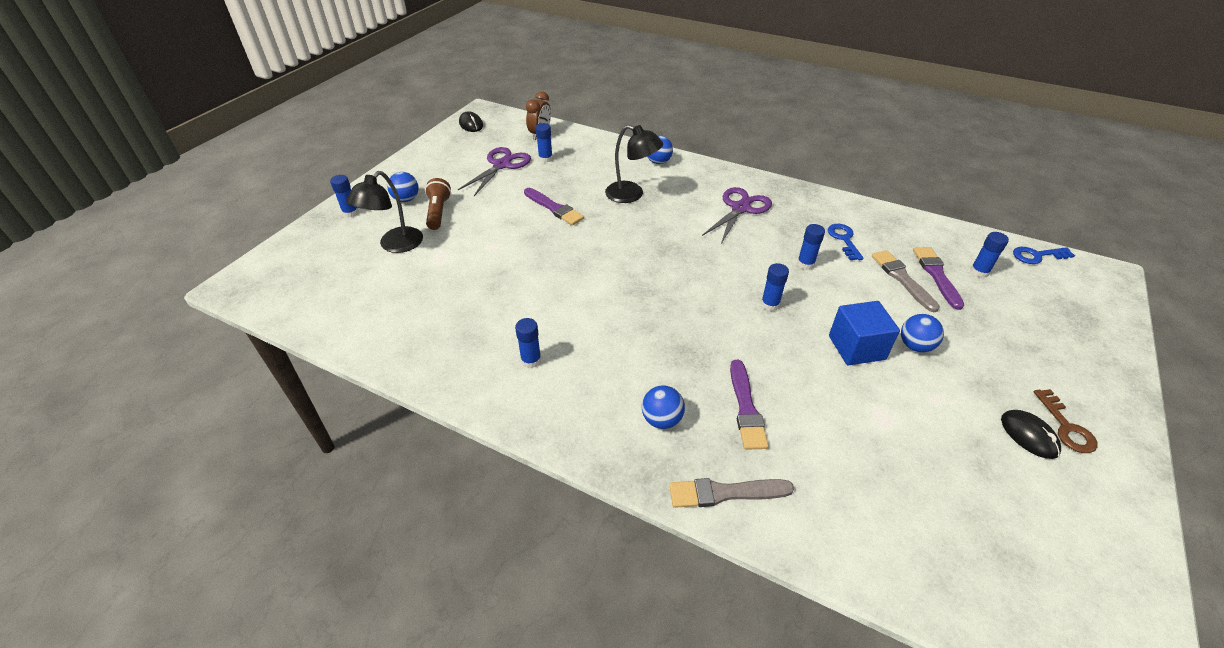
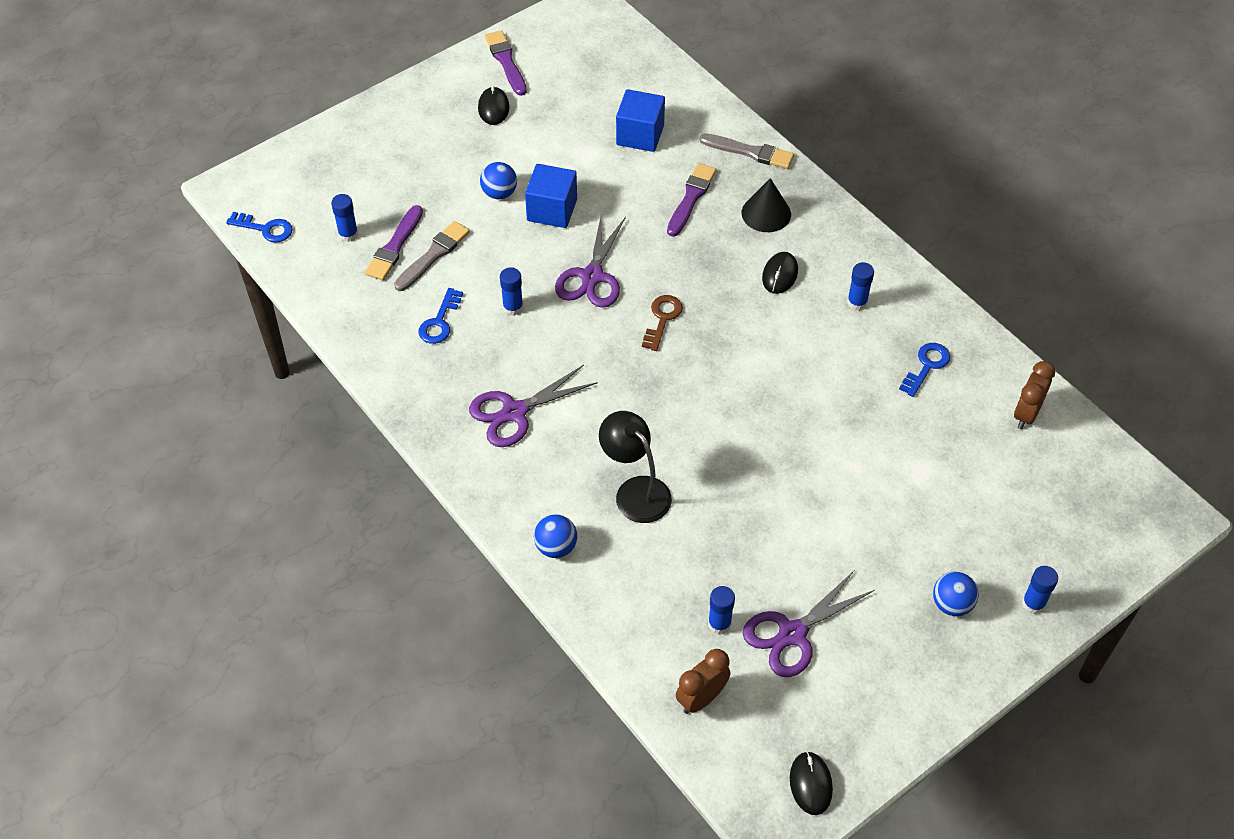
camera: 155 degrees left, 10 degrees up
(356, 318) = (1026, 414): none -> brown clock
(395, 245) = (975, 513): black lamp -> none
(438, 212) = (910, 557): brown flashlight -> none
(451, 328) = (927, 366): none -> blue key
(554, 208) = (751, 505): purple brush -> purple brush (506, 61)
(614, 361) = (780, 274): none -> black mouse
(661, 420) = (766, 213): blue ball -> black cone
(770, 304) = (592, 277): blue glue stick -> purple scissors
(857, 465) = (640, 135): none -> blue cube
(902, 279) = (433, 255): grey brush -> grey brush turned 150 degrees counterclockwise
(1066, 427) = (458, 103): brown key -> brown key (662, 319)

